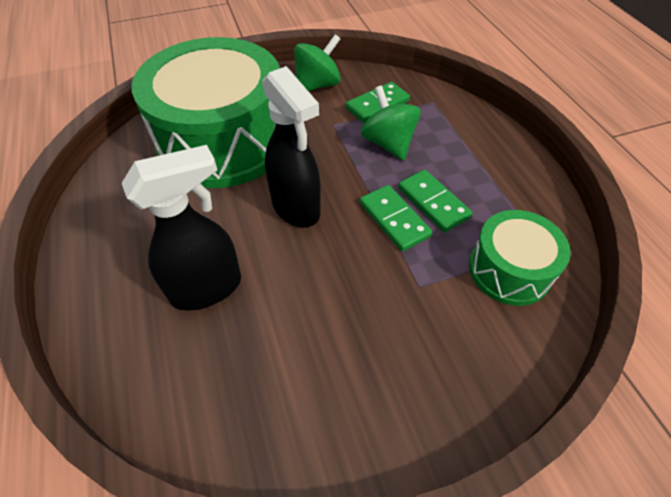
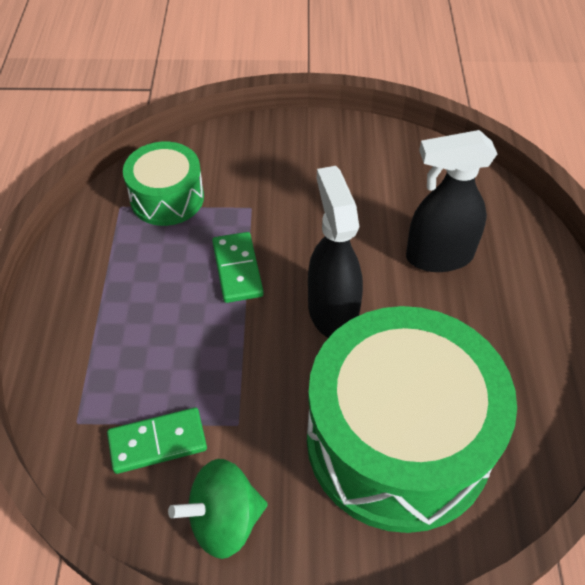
camera: 160 degrees left, 0 degrees up
(388, 143) = (185, 367): green spinning top -> none
(433, 203) = (187, 275): green domino -> none

